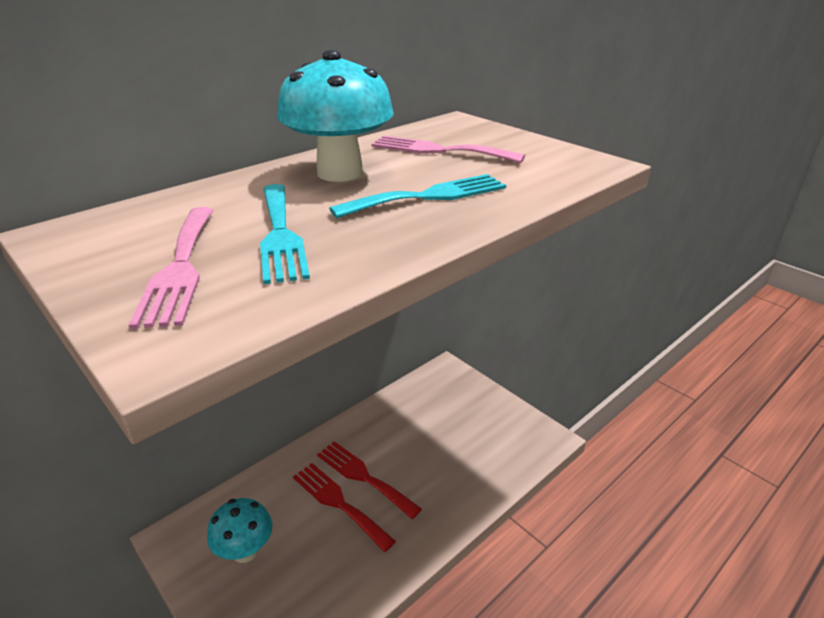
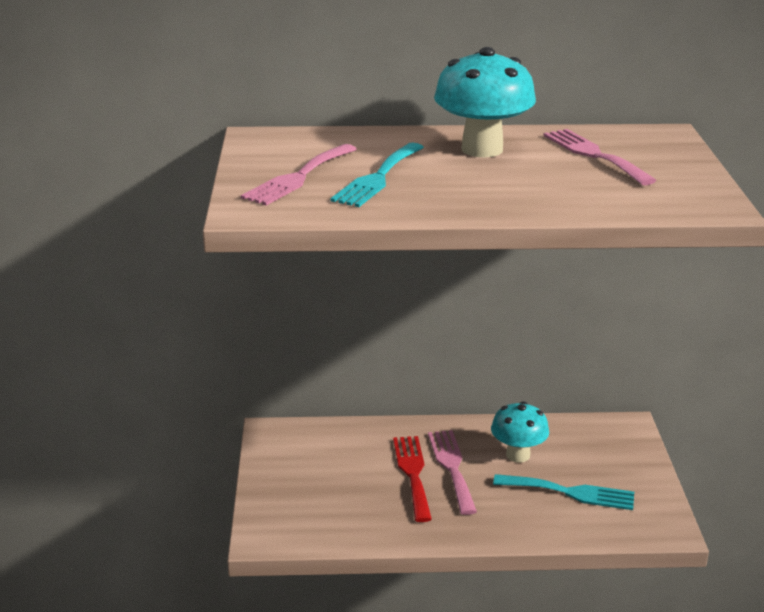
camera: 40 degrees right, 5 degrees down
(245, 551) = (314, 466): turquoise mushroom -> turquoise mushroom (518, 455)
(364, 477) = (452, 467): red fork -> pink fork
(428, 196) = (517, 186): turquoise fork -> turquoise fork (570, 492)

